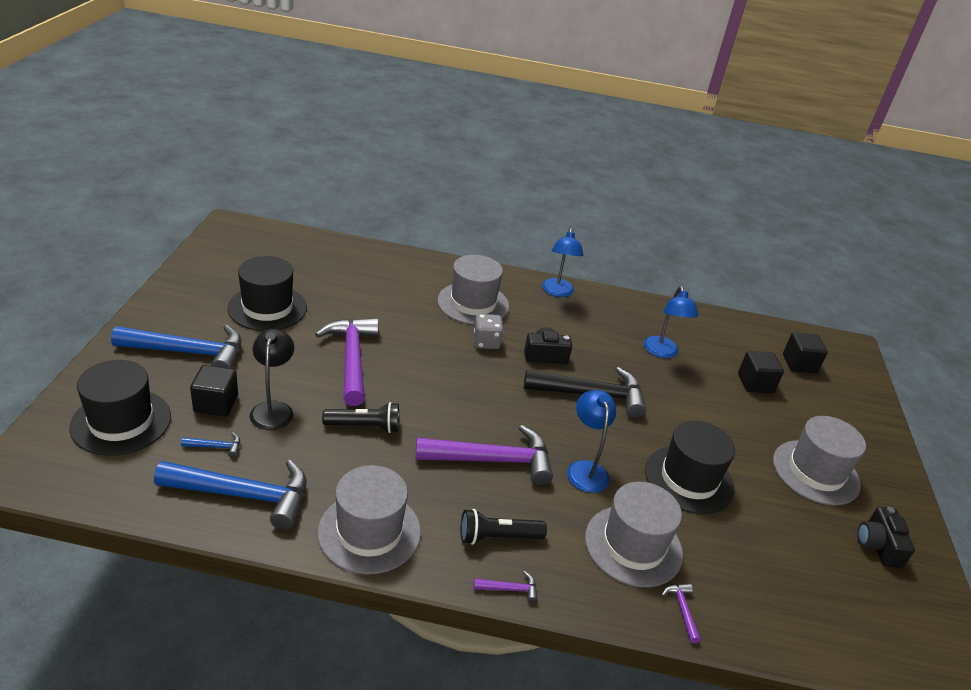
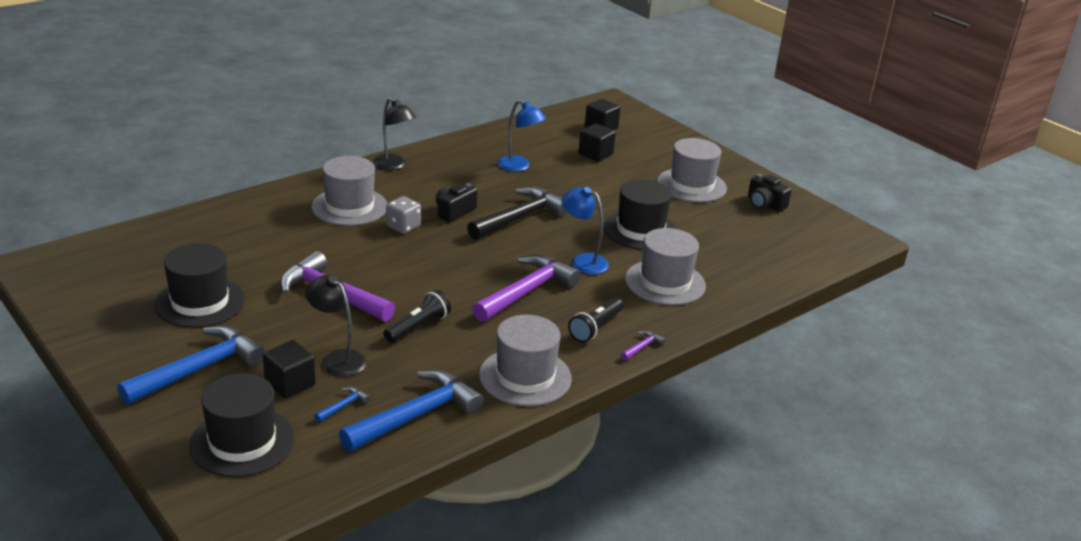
camera: 45 degrees left, 5 degrees down
(557, 292) = (393, 165): blue lamp -> black lamp
(682, 610) = (730, 295): purple hammer -> none

